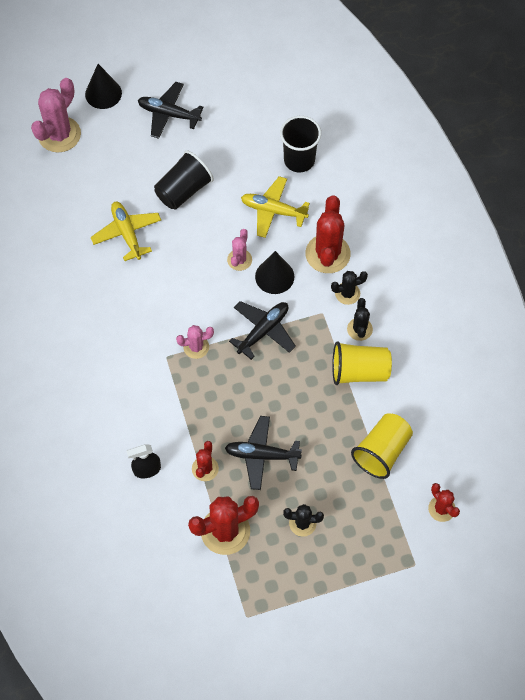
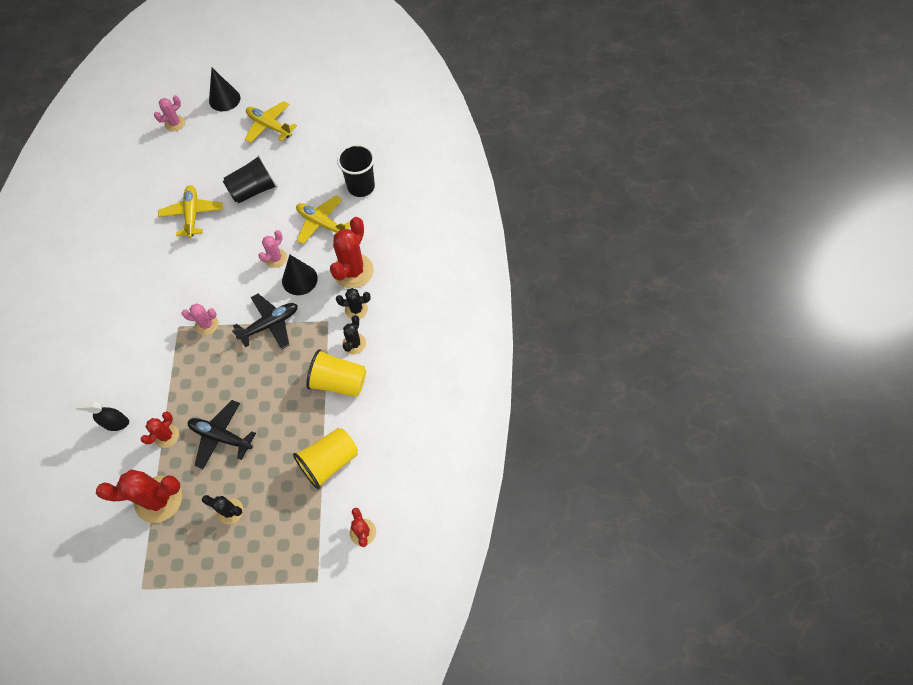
camera: 15 degrees right, 0 degrees up
(59, 134) = (175, 123): pink cactus -> pink cactus, size x0.55
(169, 114) = (269, 126): black plane -> yellow plane

